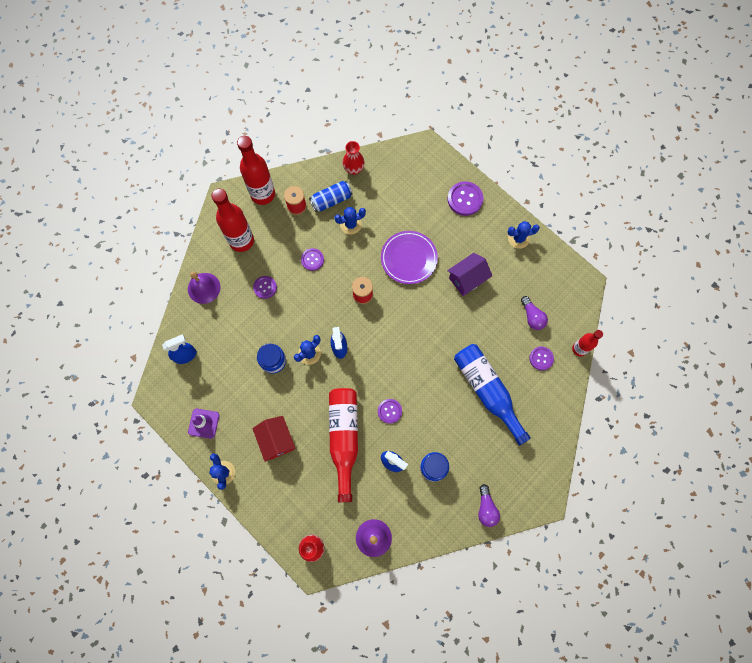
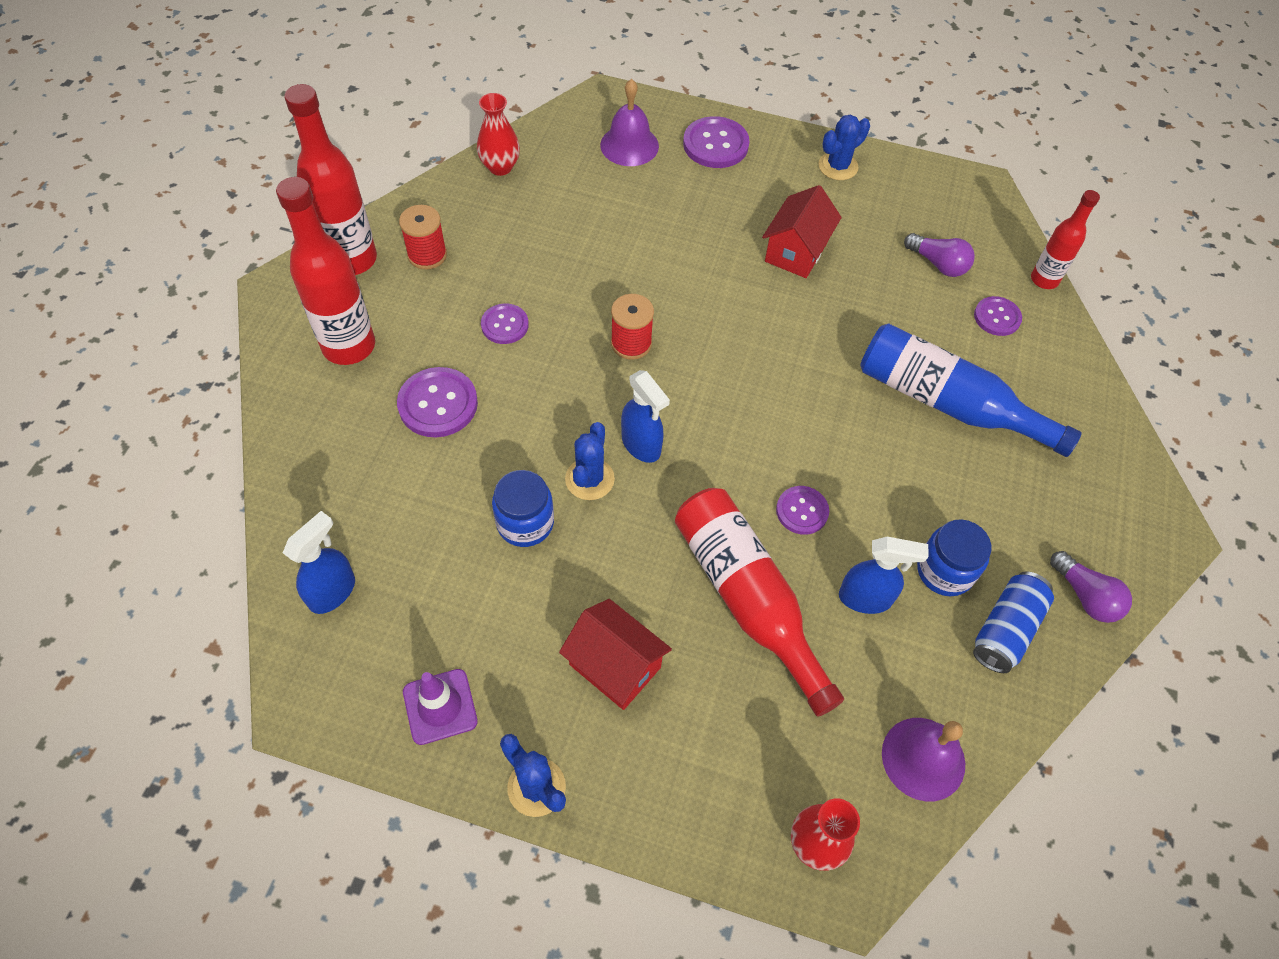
camera: 30 degrees left, 15 degrees down
(204, 288) = (311, 454): purple bell -> purple bell (629, 145)
(265, 287) = (438, 404): purple button -> purple button, size x1.58
(331, 200) = (487, 224): blue can -> blue can (1006, 629)
(351, 224) = (544, 247): blue cactus -> none
(409, 258) = (678, 259): purple plate -> none
(467, 279) = (796, 251): purple house -> red house

